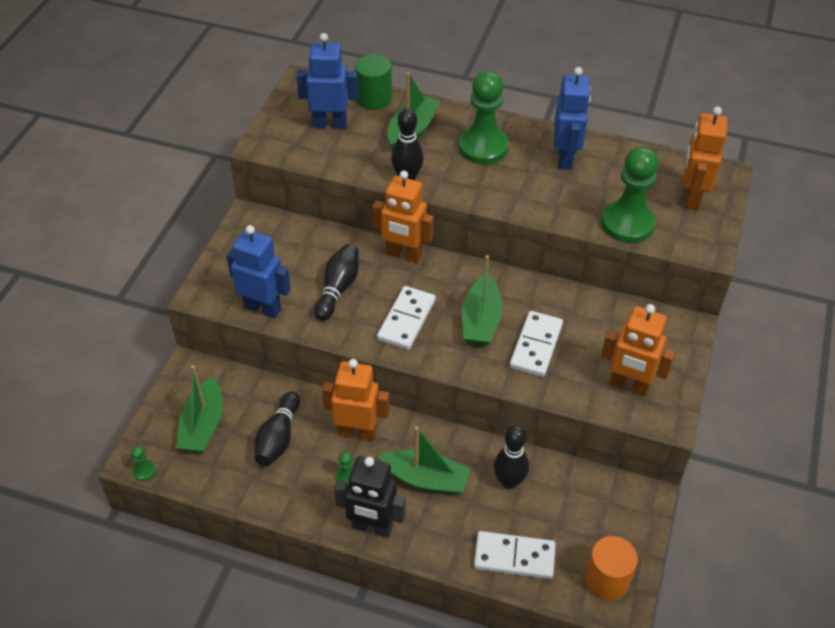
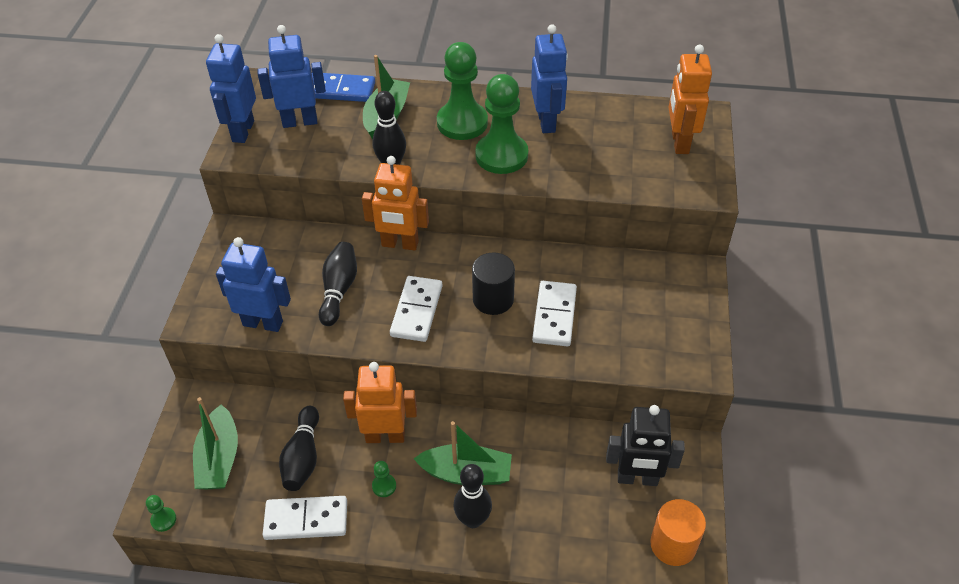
camera: 10 degrees left, 0 degrees up
(275, 126) = (242, 131): none -> blue robot
(372, 527) = (421, 535): black robot -> black robot (637, 478)
(374, 99) = (340, 90): green cylinder -> blue domino
(481, 321) = (493, 299): green boat -> black cylinder
(509, 481) = (552, 460): black bowling pin -> black bowling pin (473, 519)
(514, 557) = (574, 538): white domino -> white domino (306, 520)
(627, 223) = (623, 177): green pawn -> green pawn (501, 155)
(629, 386) = (656, 340): orange robot -> none

